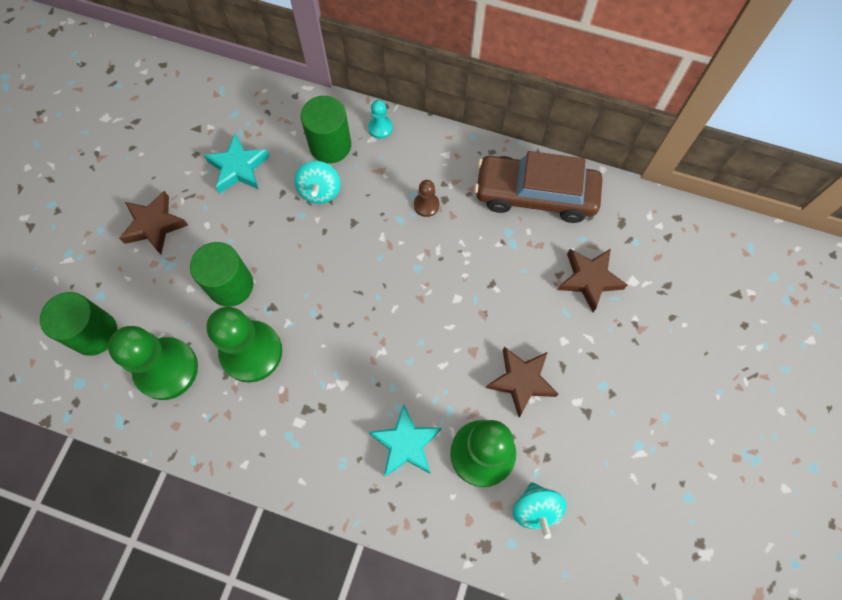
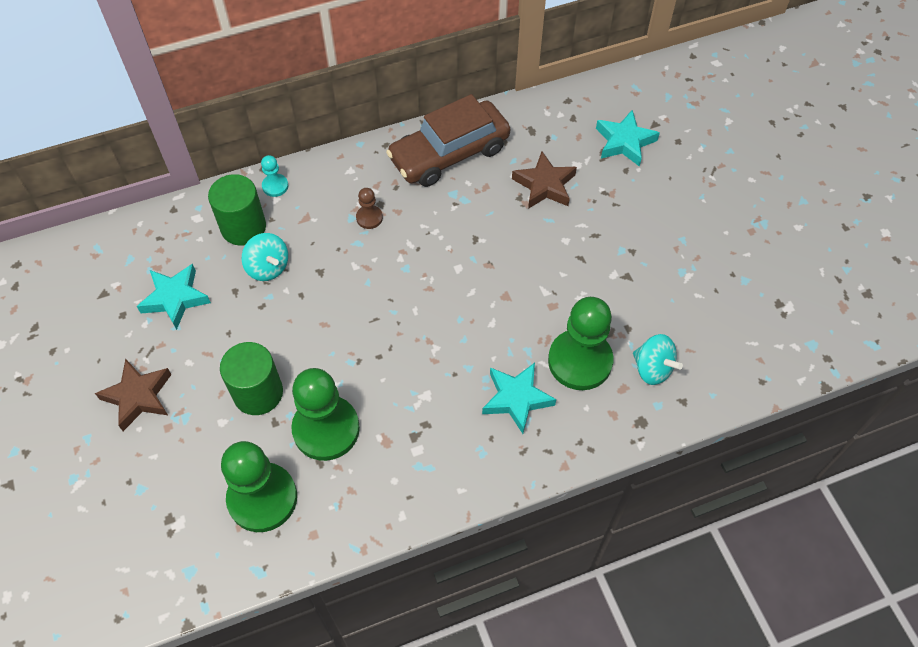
camera: 40 degrees left, 10 degrees down
(94, 333) = (165, 522): green cylinder -> none
(521, 381) = (561, 290): brown star -> none
(694, 291) = (624, 142): none -> turquoise star

